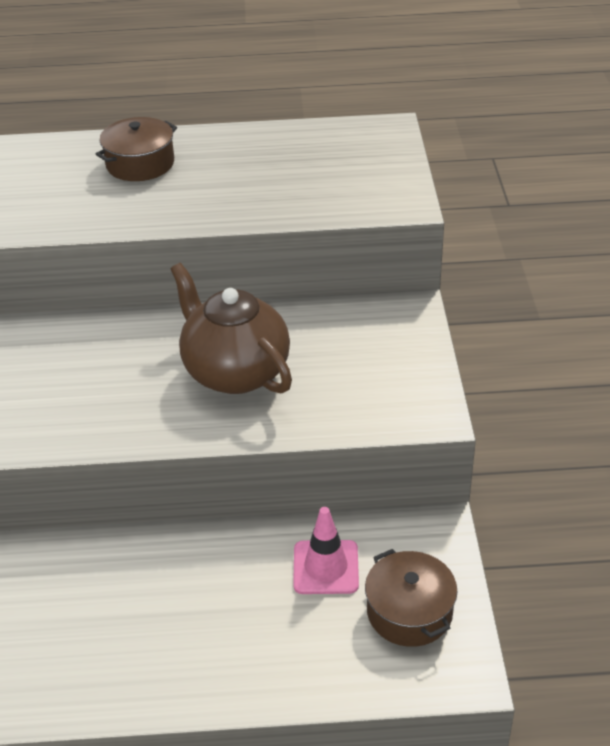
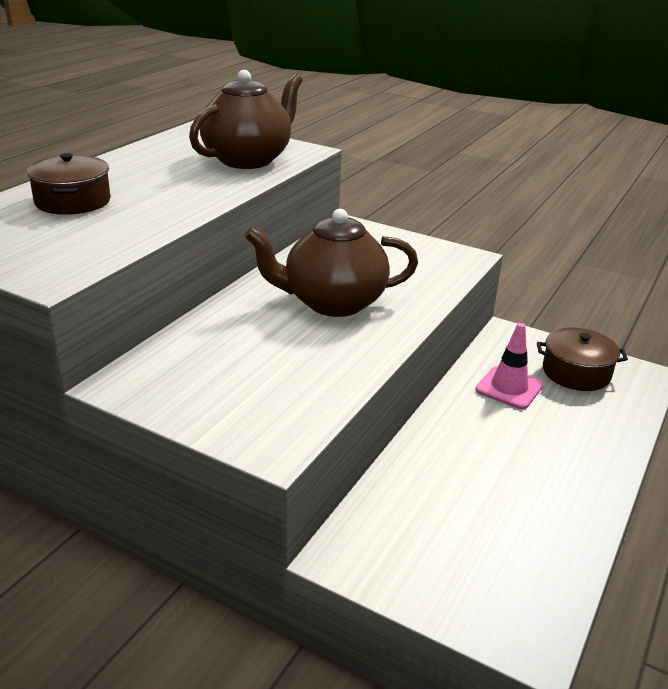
camera: 60 degrees left, 10 degrees down
(336, 189) = (248, 160): none -> brown teapot

